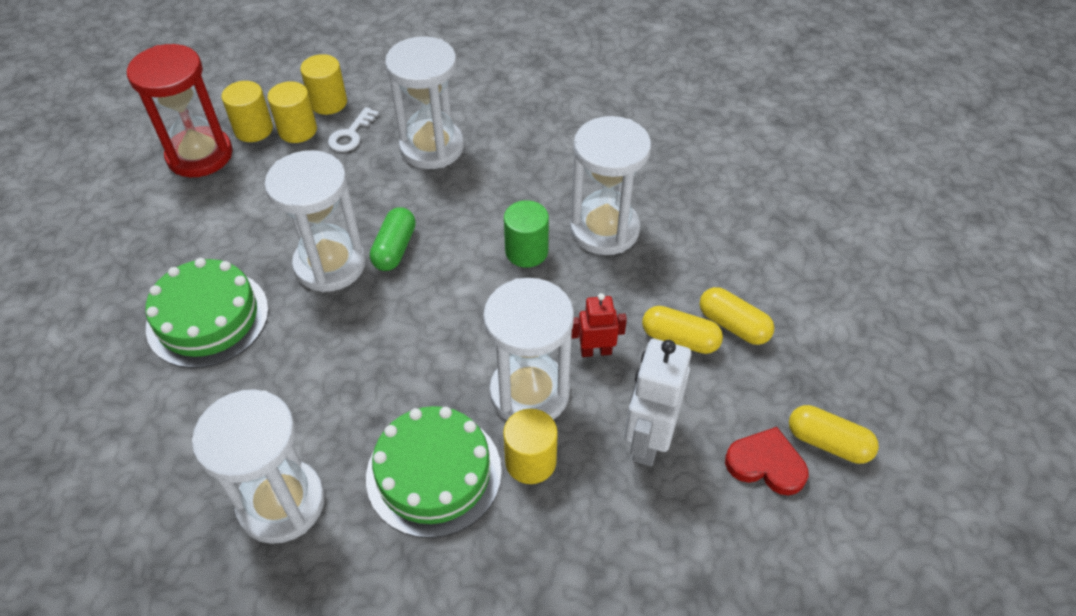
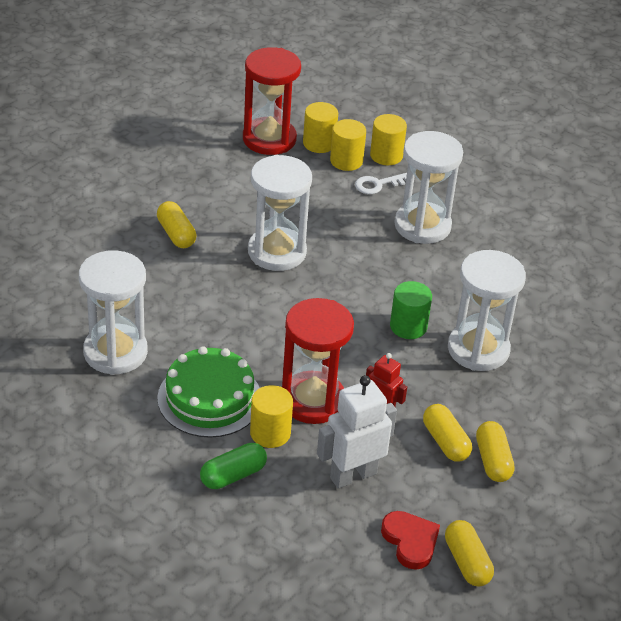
camera: 40 degrees right, 10 degrees down
(207, 318) = (176, 234): green cake -> yellow capsule
(394, 249) = (326, 269): green capsule -> green capsule (233, 475)
(529, 393) = (312, 400): white hourglass -> red hourglass

